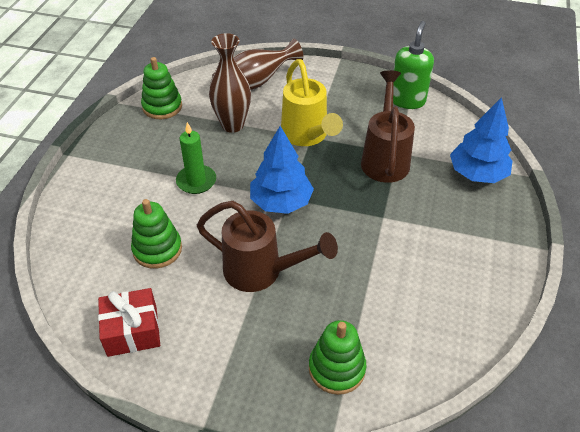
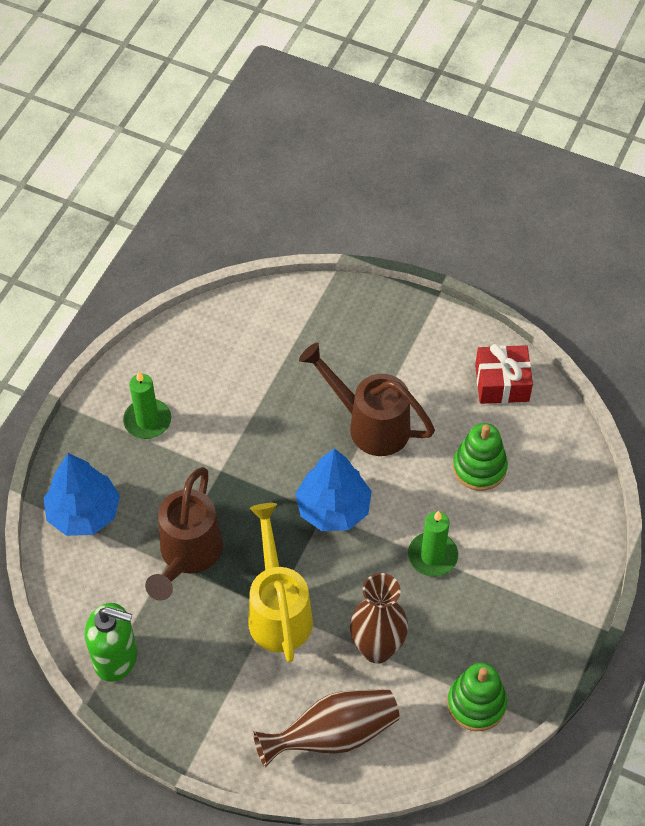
camera: 170 degrees left, 10 degrees up
(336, 368) = (317, 323): green stacking toy -> none
(407, 100) = (116, 658): green soap dispenser -> green soap dispenser turned 105 degrees counterclockwise
(464, 246) = (147, 421): none -> green candle

